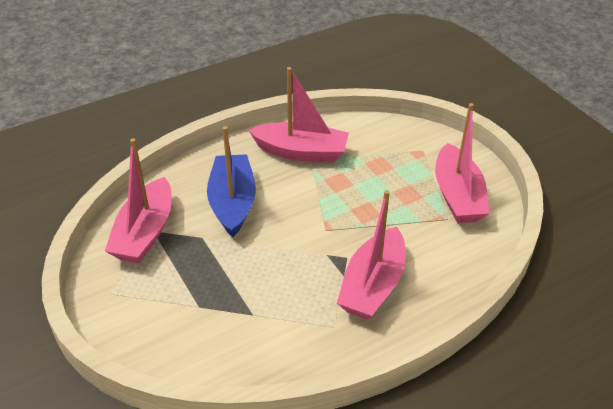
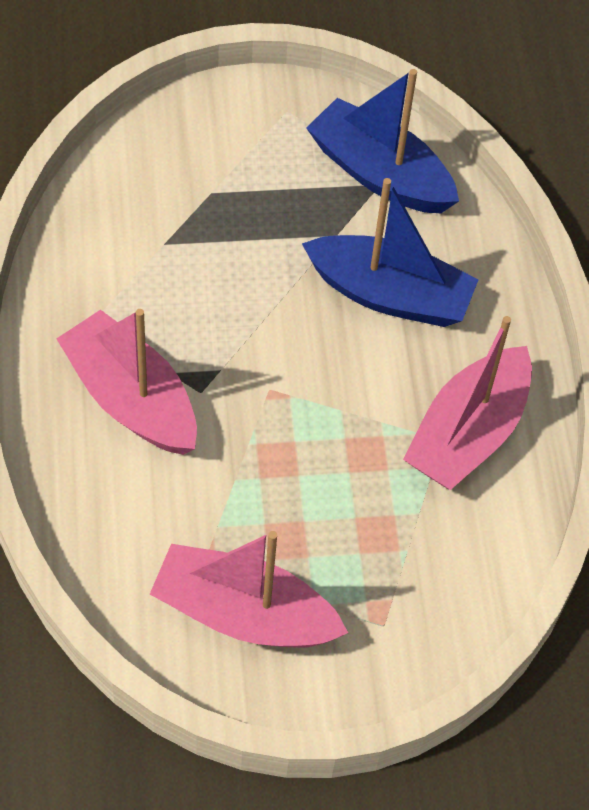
camera: 110 degrees right, 15 degrees up
(145, 233) = (380, 173): pink boat -> blue boat

